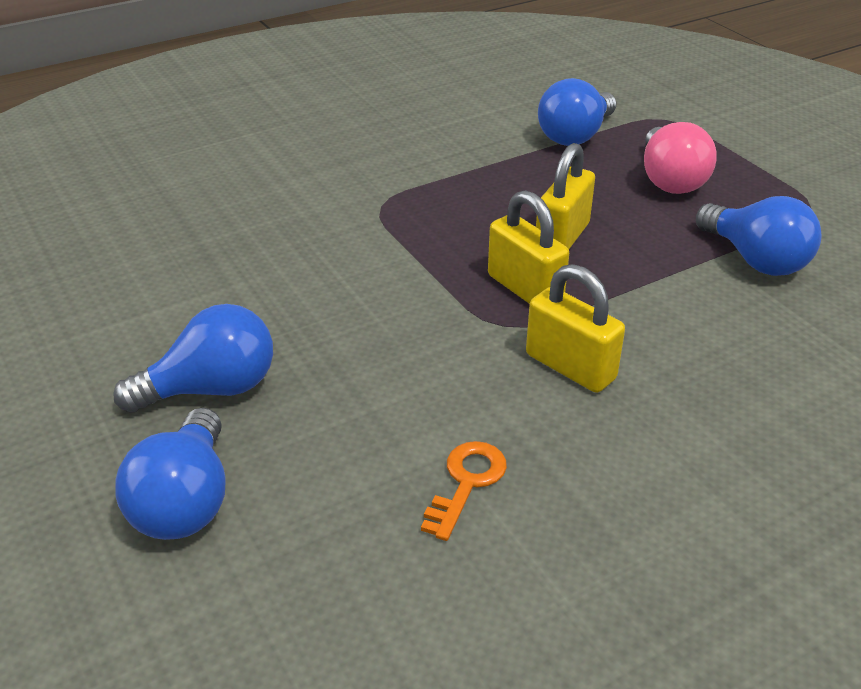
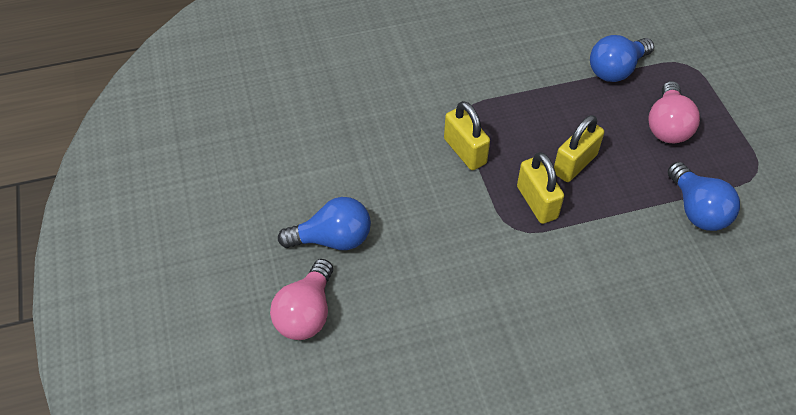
camera: 15 degrees right, 15 degrees up
(185, 501) = (306, 313): blue light bulb -> pink light bulb
(466, 483) = (460, 337): orange key -> none
(570, 367) = (545, 270): yellow padlock -> yellow padlock (465, 151)

